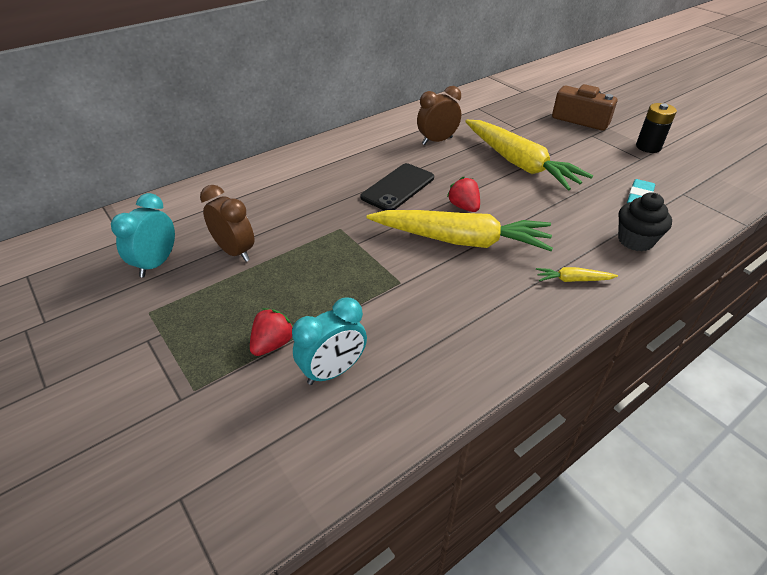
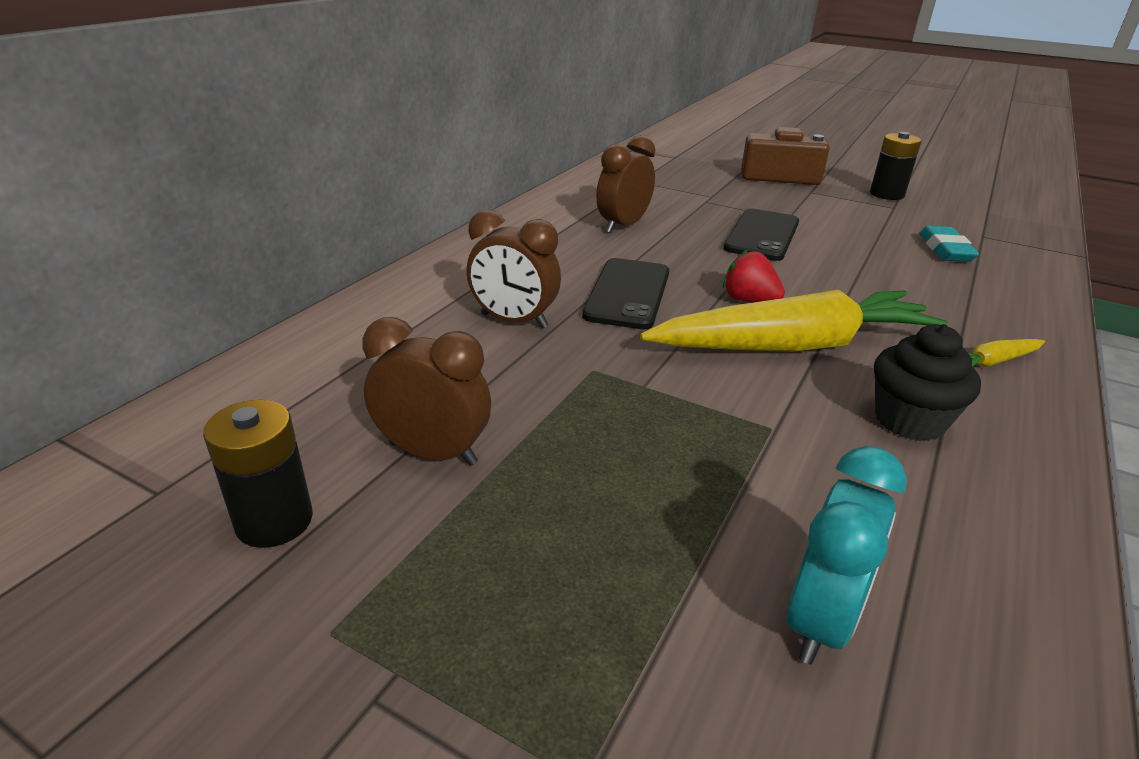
camera: 25 degrees left, 10 degrees down
(156, 263) = (274, 521): turquoise clock -> black battery
(273, 344) = (660, 607): red strawberry -> none
(324, 191) = (514, 321): none -> brown clock
(519, 164) = (762, 235): yellow carrot -> black phone
(635, 240) = (1000, 297): black cupcake -> black cupcake (909, 420)

